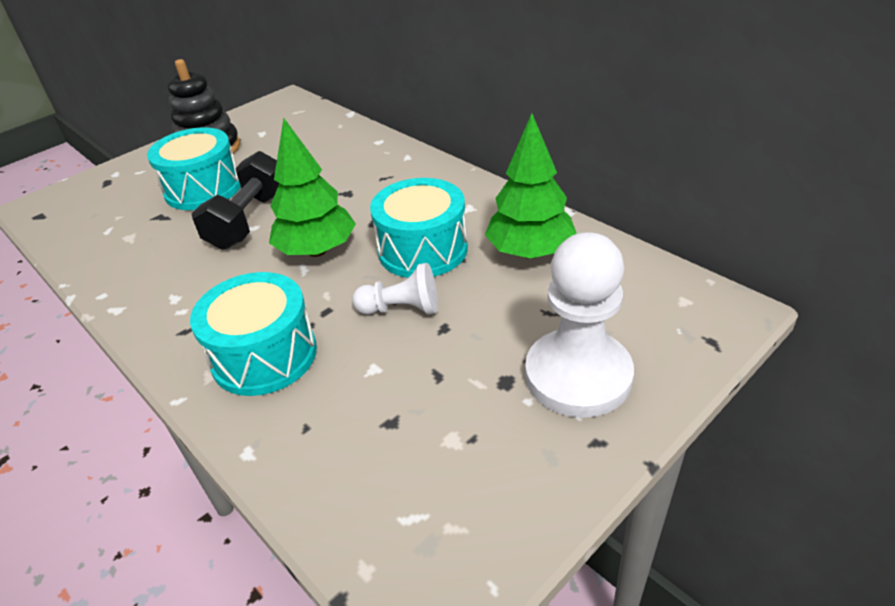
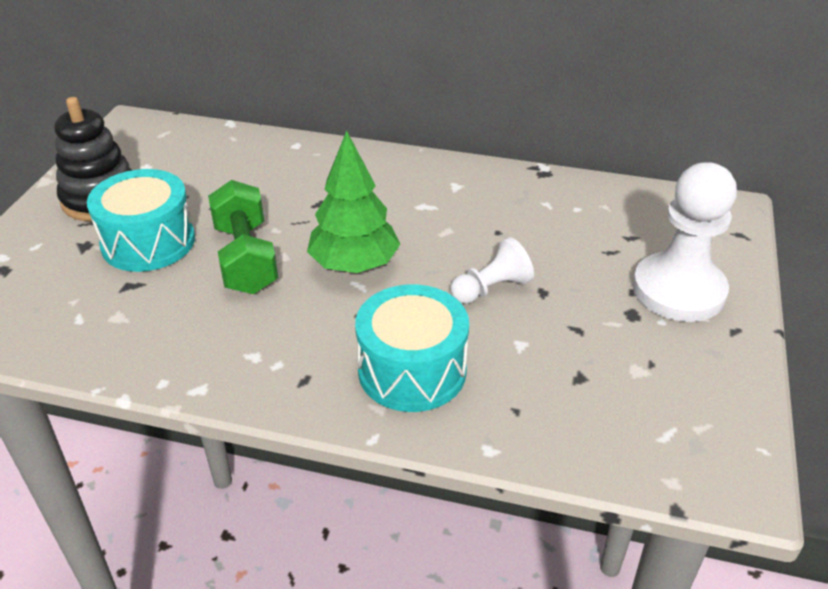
camera: 35 degrees left, 0 degrees up
(249, 220) = (246, 258): black dumbbell -> green dumbbell
(423, 250) = (455, 234): turquoise drum -> none
(530, 252) = (548, 208): green tree -> none

